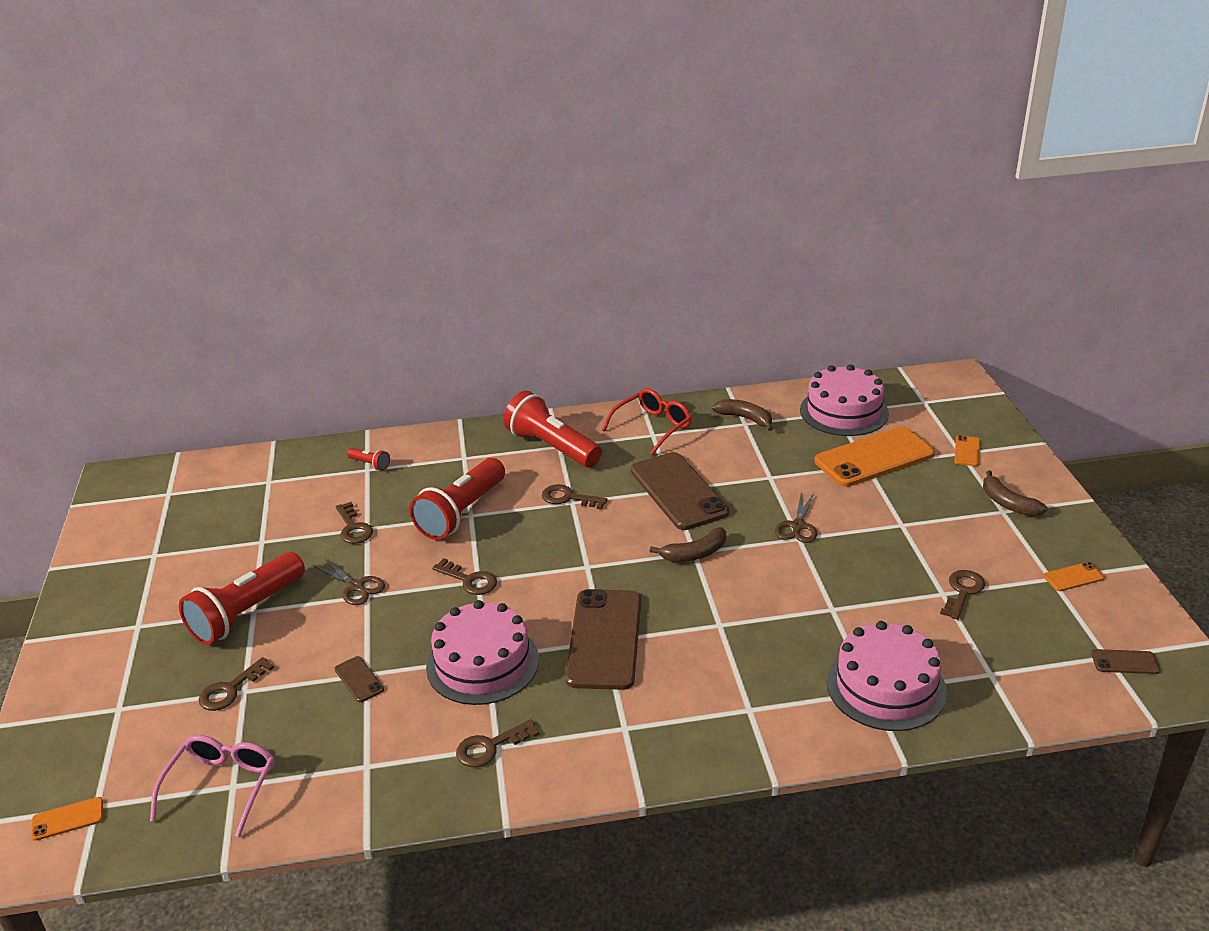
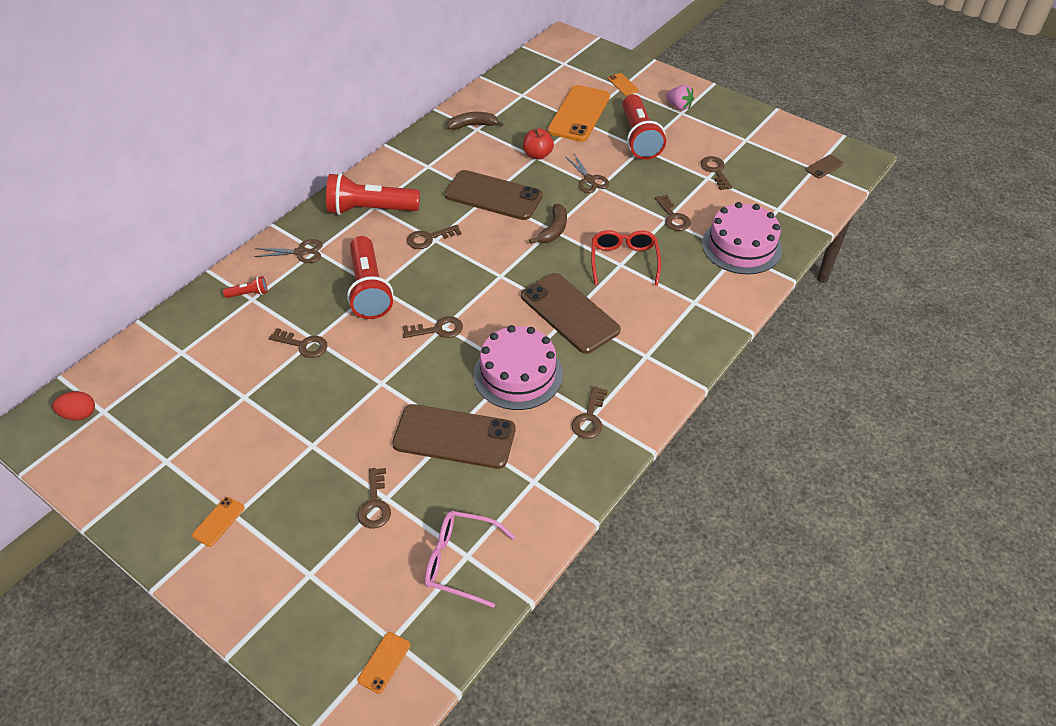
camera: 45 degrees left, 15 degrees up
(153, 487) = (79, 414): none -> red egg
(222, 786) = (460, 561): pink glasses -> pink glasses turned 45 degrees counterclockwise
(246, 613) = (309, 450): red flashlight -> red flashlight (639, 138)
(356, 587) = (365, 382): brown scissors -> brown scissors (301, 252)
(359, 679) = (454, 437): brown phone -> brown phone, size x2.35
(653, 427) = (421, 160): red glasses -> red glasses (624, 261)
(774, 476) = (537, 155): none -> red apple
(843, 611) = (673, 217): none -> brown key
(844, 411) = (526, 92): pink cake -> none
(1008, 503) = (678, 106): brown banana -> pink strawberry
(1073, 577) = (754, 133): orange phone -> orange phone (218, 521)

